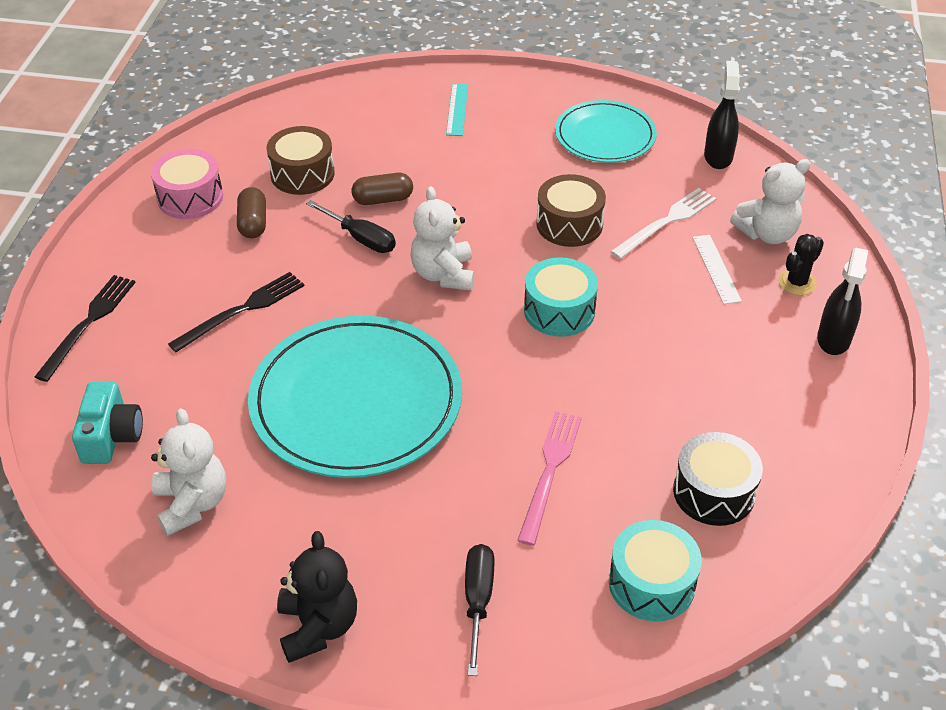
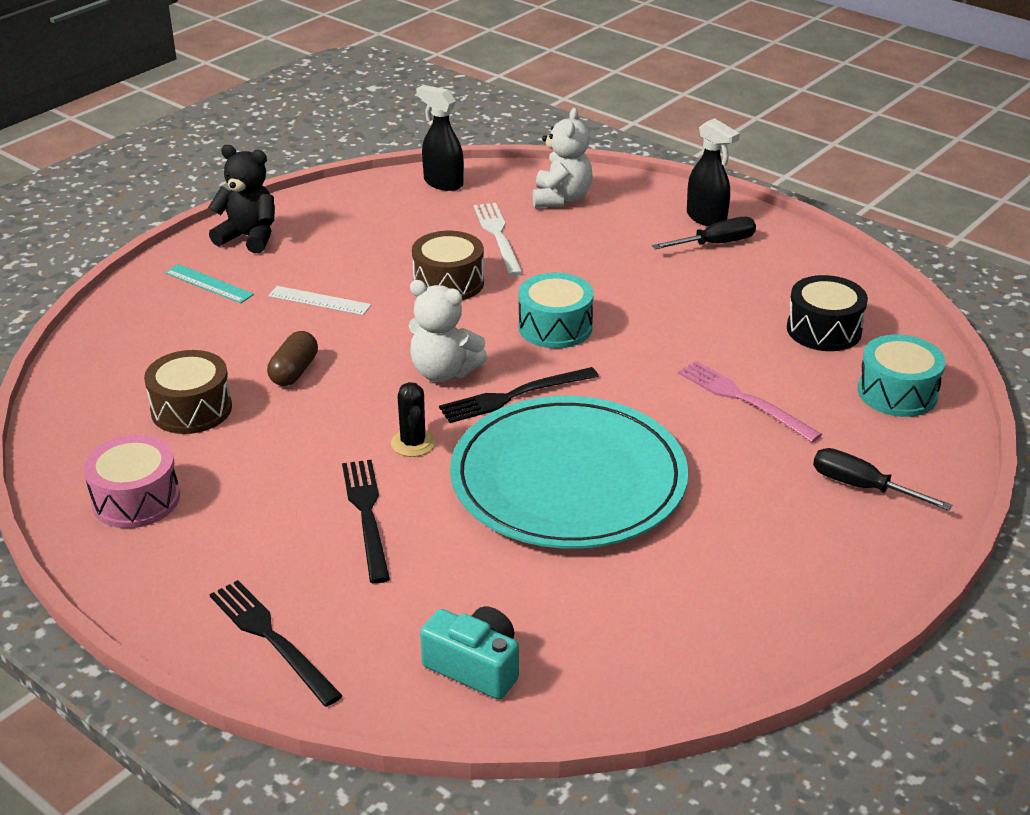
camera: 60 degrees left, 10 degrees down
(192, 503) = (622, 630): white teddy bear -> none
(253, 223) = (234, 467): brown capsule -> none
(318, 627) = (835, 590): black teddy bear -> black teddy bear (249, 237)
(361, 239) = (339, 403): black screwdriver -> black screwdriver (716, 244)
(442, 326) = (514, 396): none -> black fork
(605, 136) = (349, 223): turquoise plate -> none
(716, 269) = (579, 236): white ruler -> white ruler (319, 301)
(797, 282) = (630, 208): black cactus -> black cactus (413, 443)

